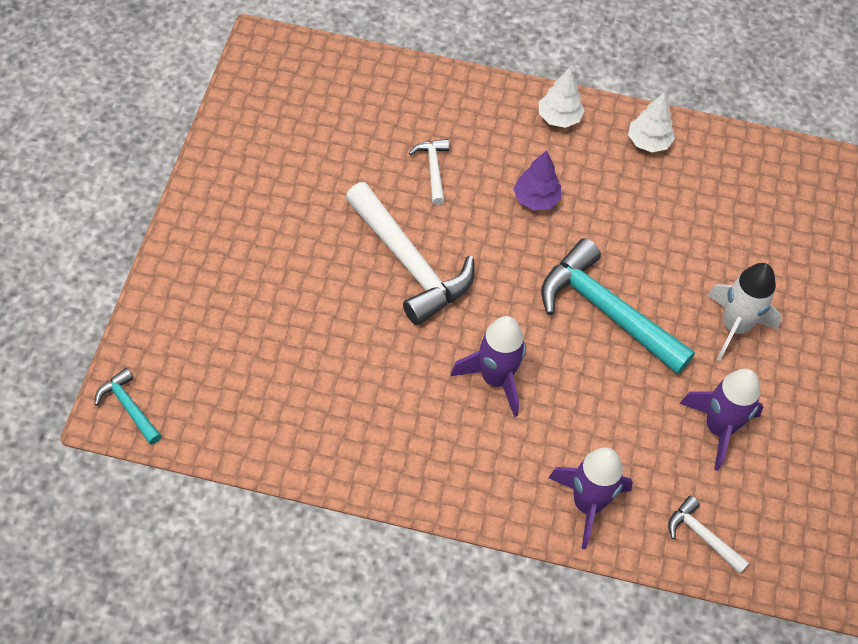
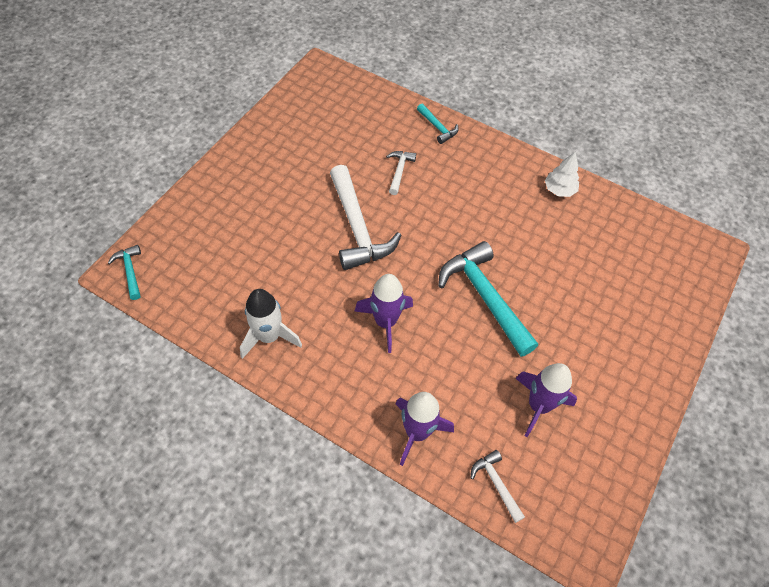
camera: 20 degrees right, 0 degrees up
(460, 94) = (438, 127): none -> turquoise hammer
(536, 199) = (463, 208): purple tree -> none
(559, 118) = (500, 159): white tree -> none
(734, 327) = (577, 334): white rocket -> white rocket (269, 336)

